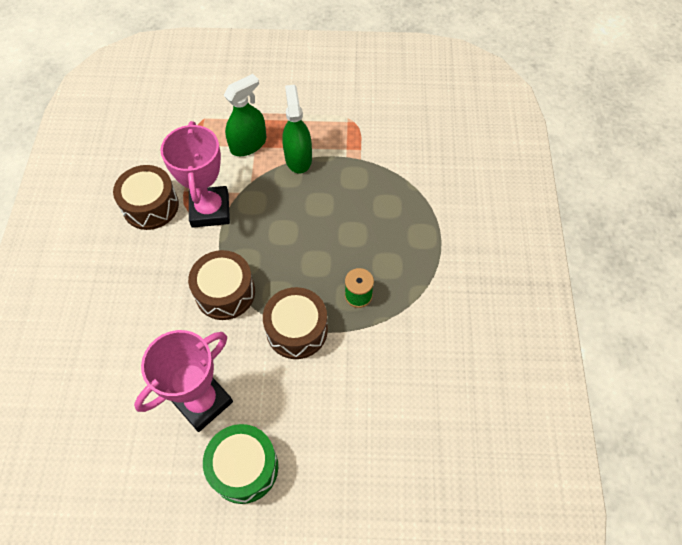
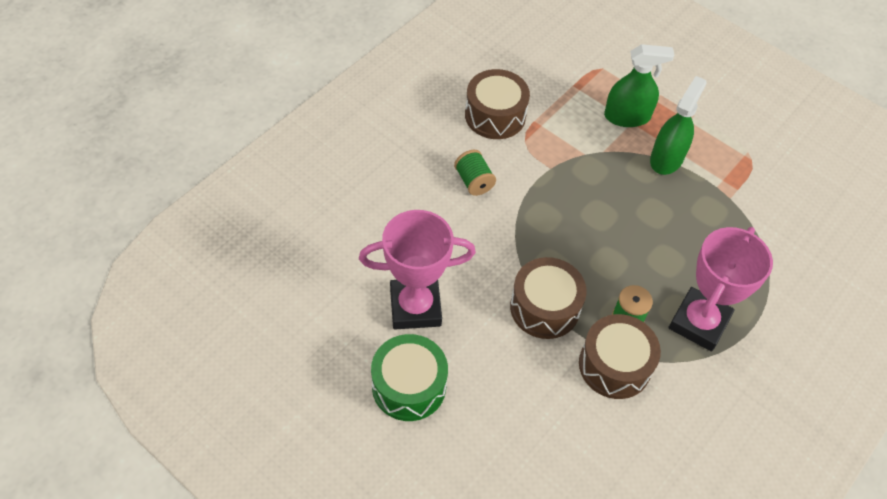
camera: 35 degrees right, 5 degrees down
(173, 269) = (474, 181): none -> green spool
(210, 210) = (545, 152): pink trophy -> pink trophy (699, 322)
(225, 292) = (504, 231): brown drum -> brown drum (614, 365)

